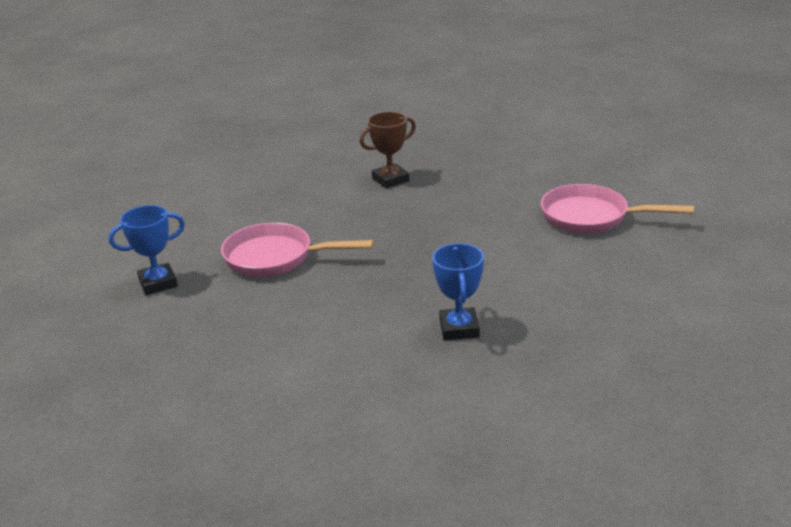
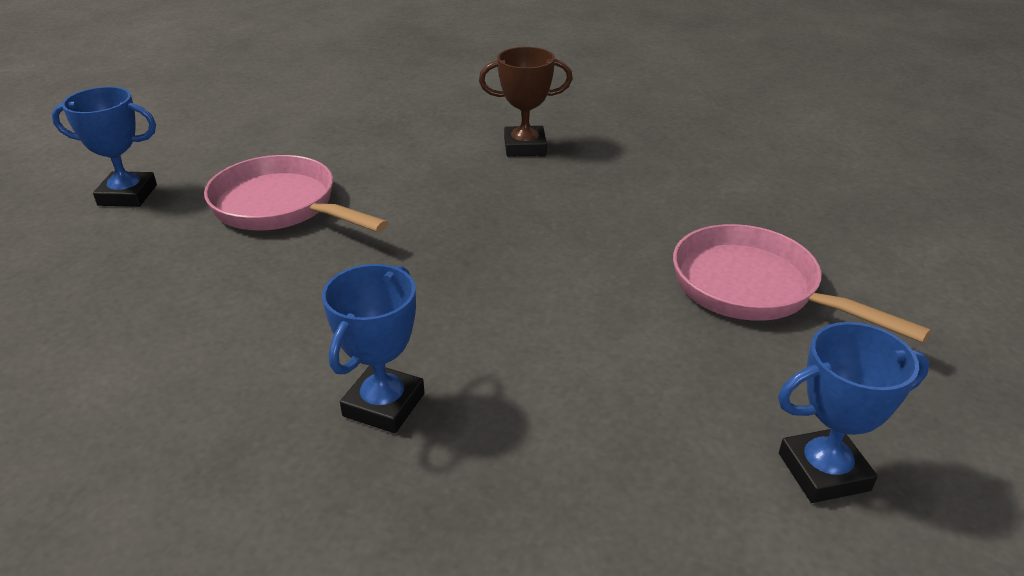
camera: 25 degrees right, 5 degrees up
(685, 283) = (823, 472): none -> blue trophy

